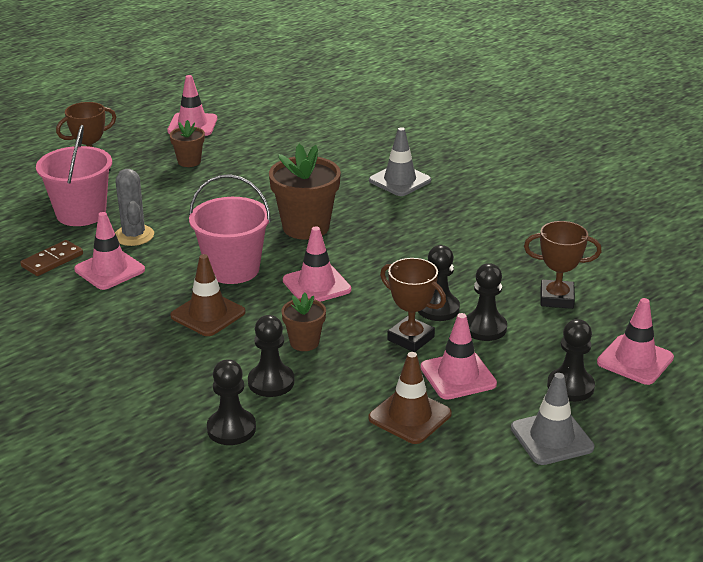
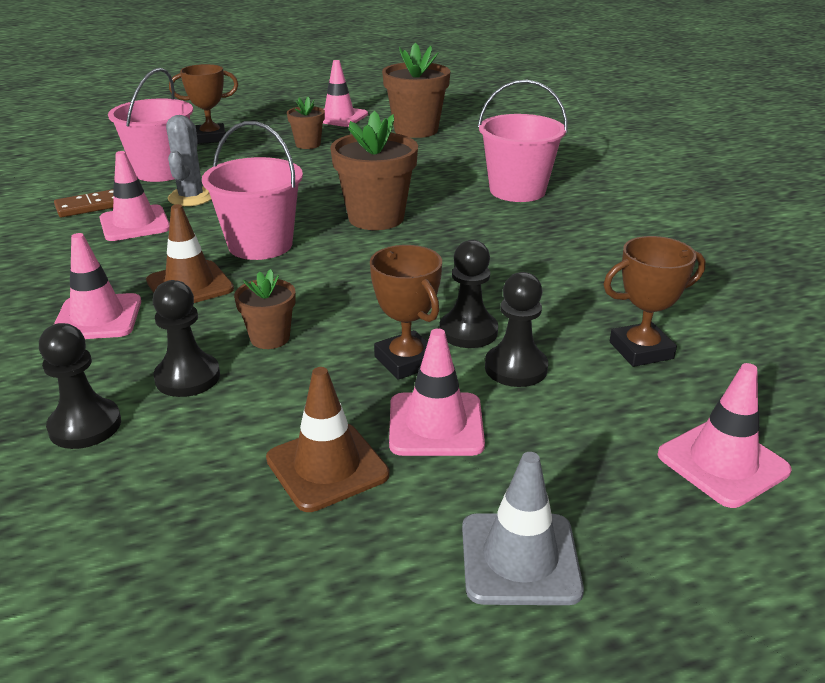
camera: 20 degrees right, 0 degrees up
(274, 129) = (416, 130): none -> brown flower pot
(316, 285) = (339, 277): pink traffic cone -> pink traffic cone (97, 318)
(400, 180) = (517, 190): grey traffic cone -> pink bucket
(556, 298) = (641, 350): brown trophy -> brown trophy turned 45 degrees counterclockwise
(570, 387) = (596, 480): black pawn -> none

